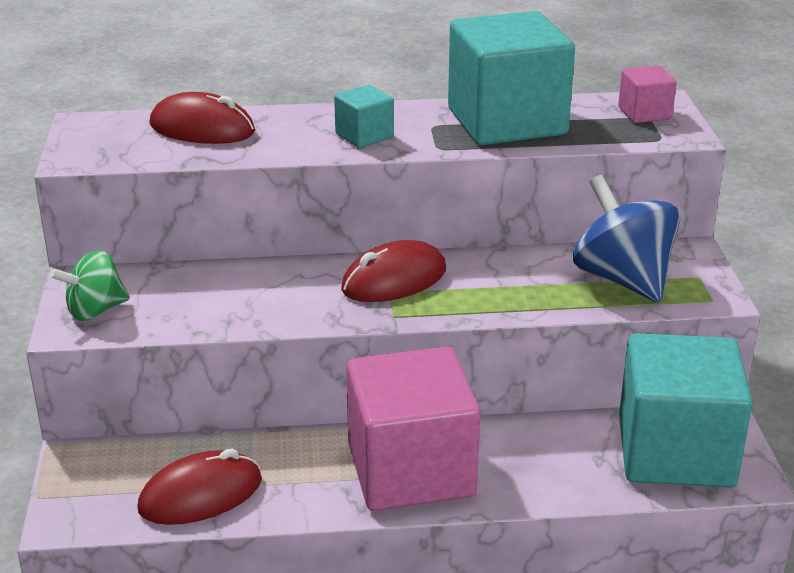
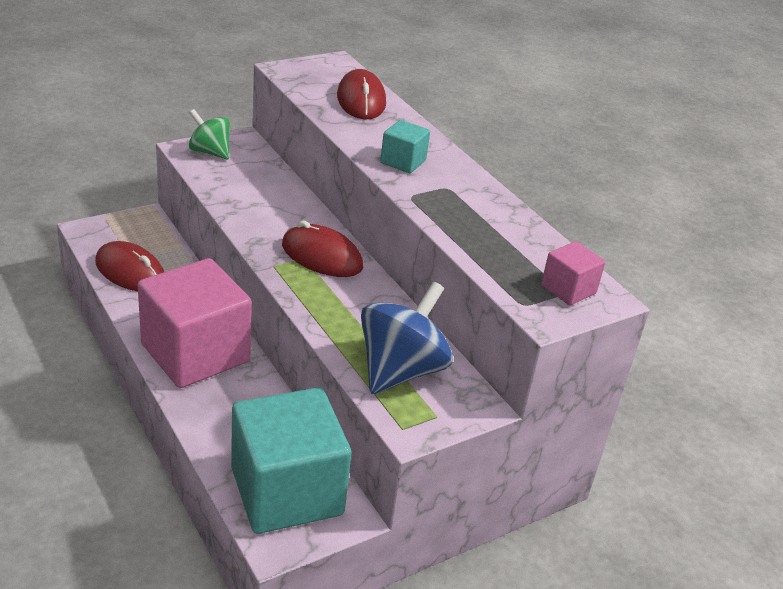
camera: 60 degrees right, 5 degrees up
(506, 122) = (484, 220): turquoise cube -> none

